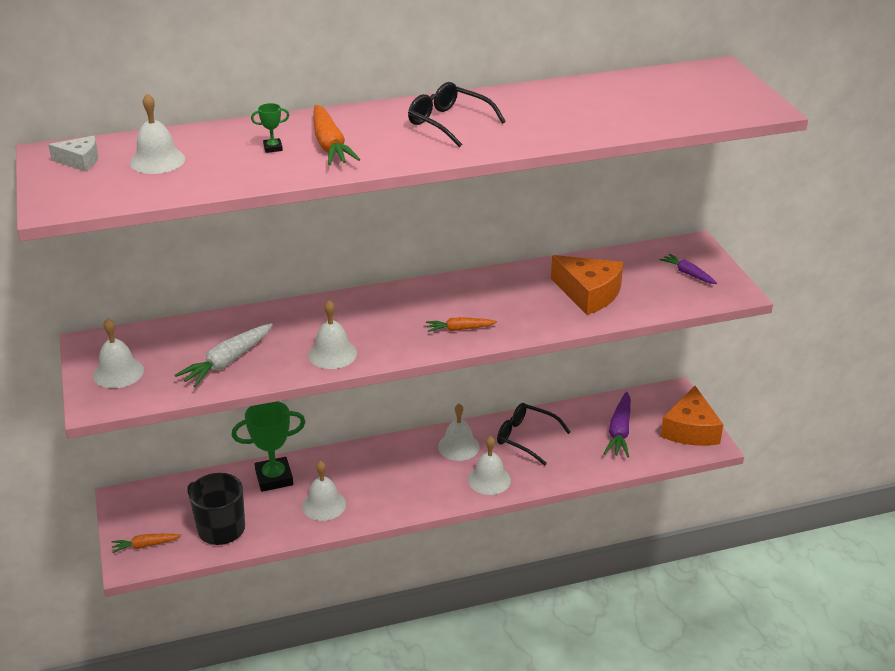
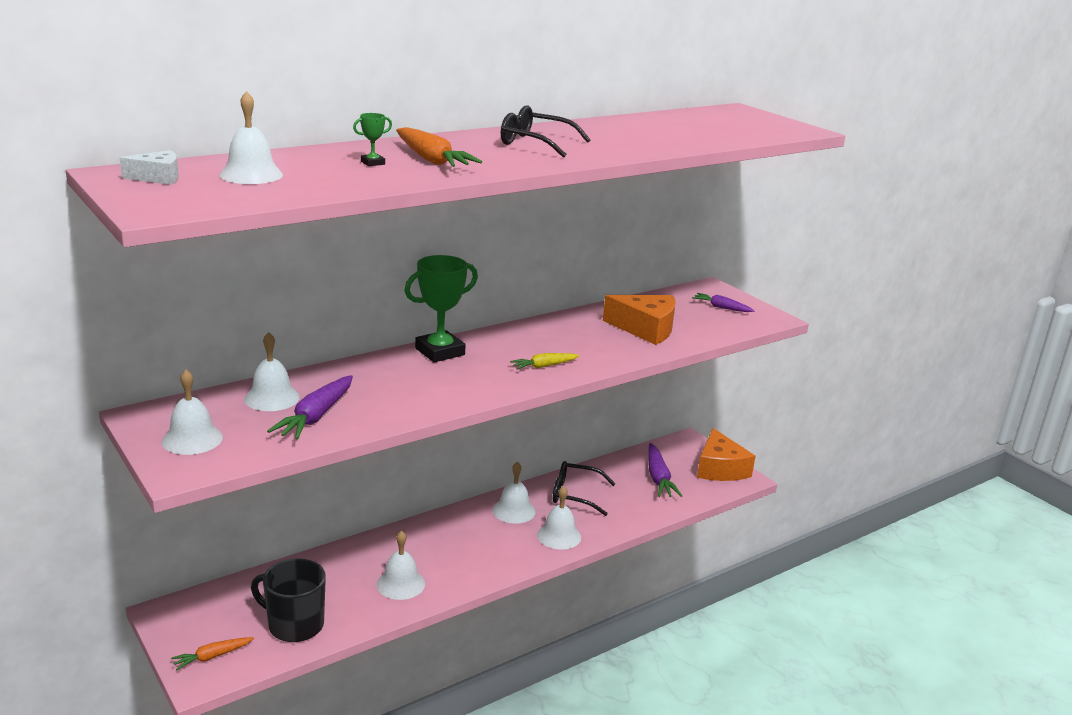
camera: 20 degrees left, 10 degrees down
(227, 362) = (316, 416): white carrot -> purple carrot
(274, 478) = (334, 566): green trophy -> green trophy (440, 352)
(332, 354) = (427, 398): white bell -> white bell (272, 398)
(460, 329) = (544, 366): orange carrot -> yellow carrot

